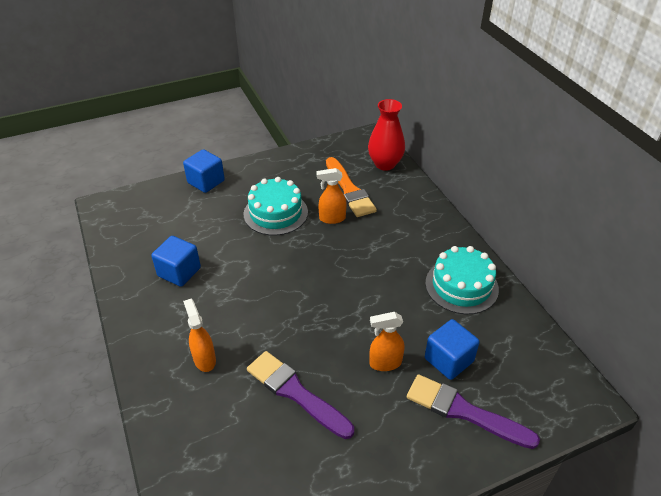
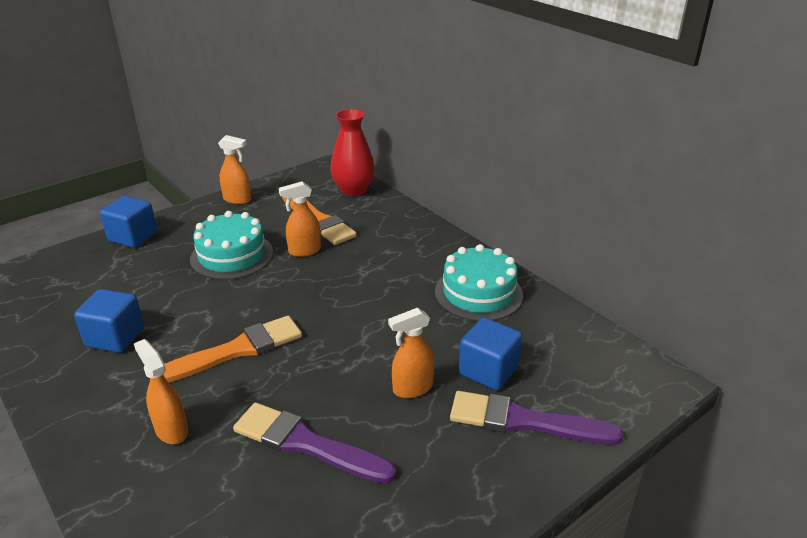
camera: 15 degrees left, 10 degrees down
(262, 301) = (236, 350): none -> orange brush
(290, 159) = (237, 200): none -> orange spray bottle

